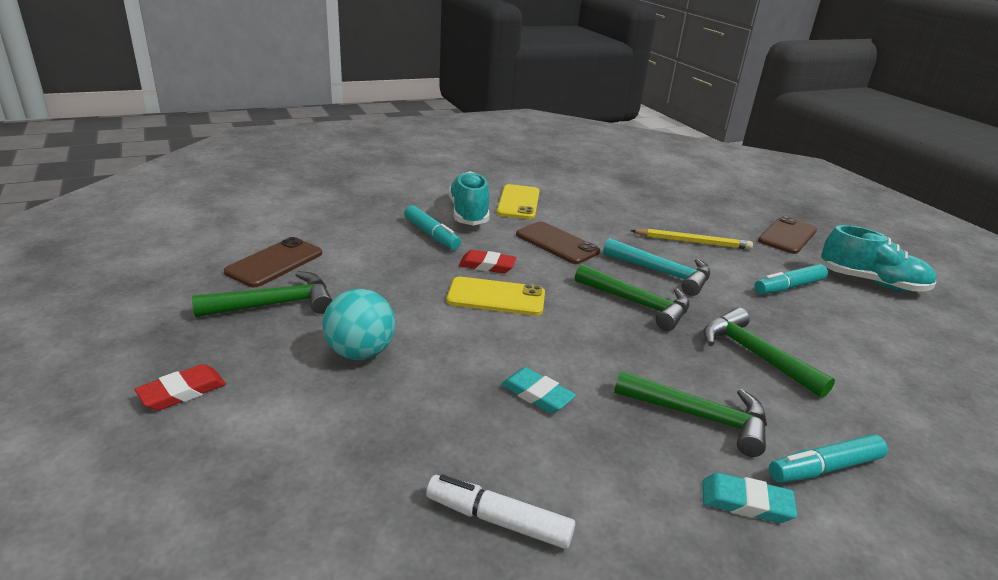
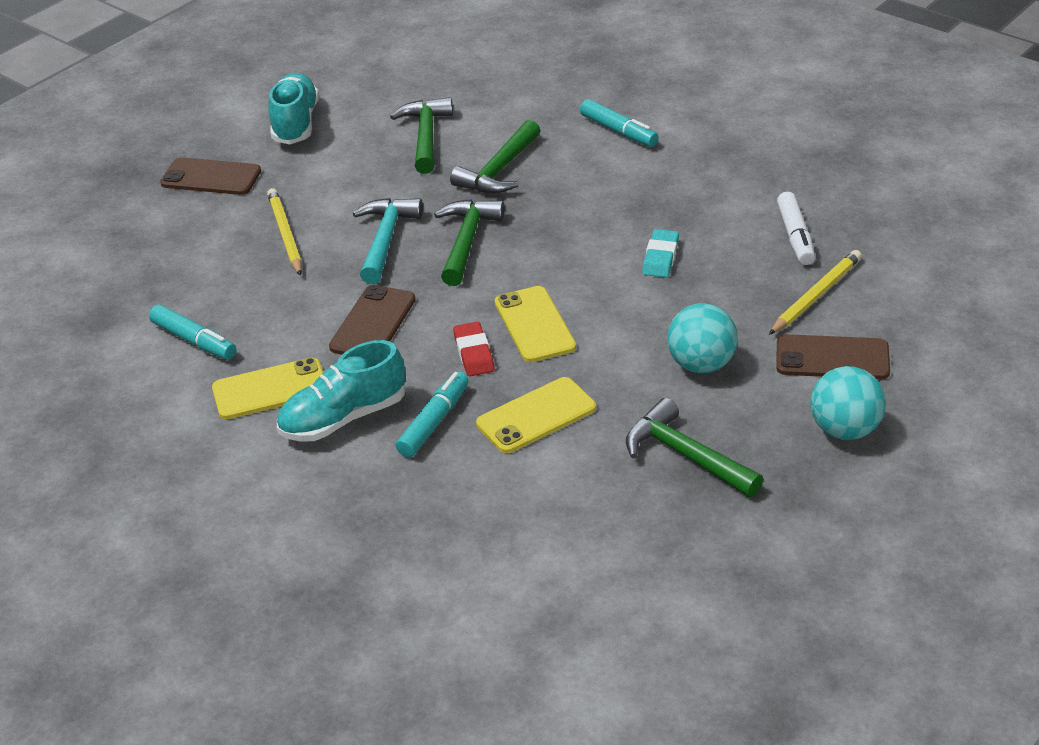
camera: 110 degrees left, 10 degrees up
(182, 392) = (844, 430): red eraser -> turquoise ball
(275, 263) = (612, 506): brown phone -> brown phone (832, 358)
(374, 476) = (816, 295): none -> yellow pencil
(393, 266) = (536, 416): none -> yellow phone
(700, 417) = (612, 183): green hammer -> green hammer (426, 136)
(746, 502) = (683, 155): turquoise eraser -> none
(788, 287) = (349, 166): turquoise marker -> turquoise marker (194, 341)

